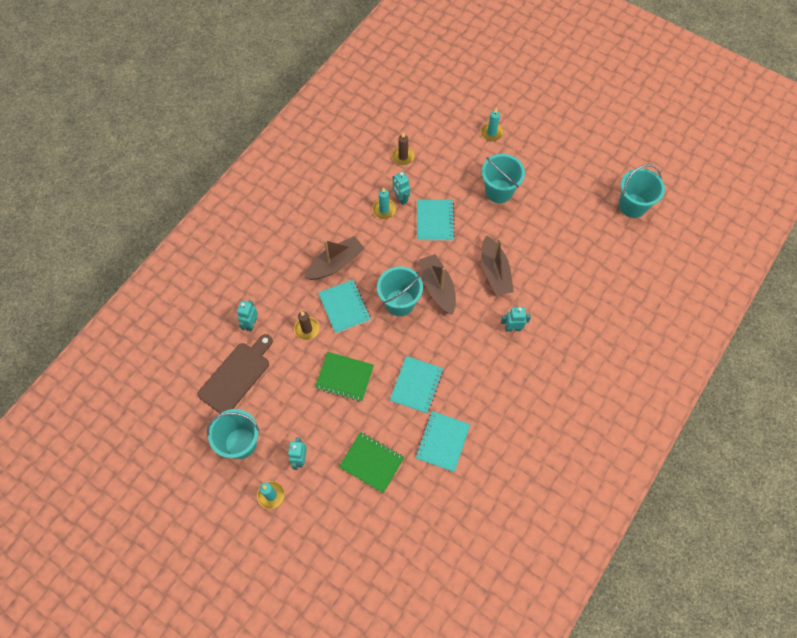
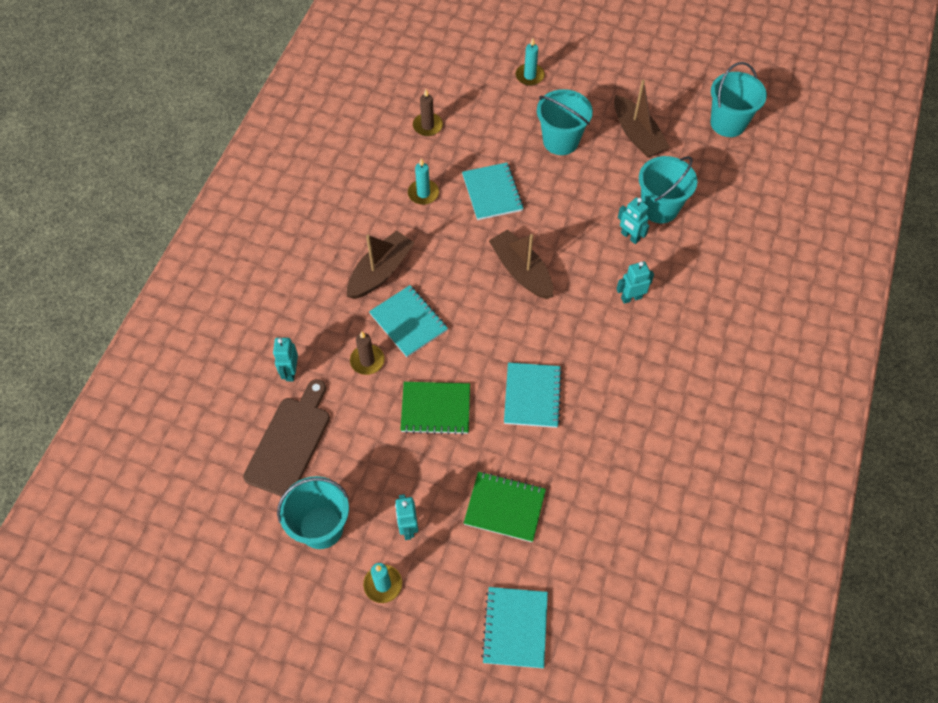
camera: 15 degrees left, 5 degrees down
(400, 302) = (478, 300): turquoise bucket -> turquoise bucket (659, 208)
(401, 199) = (440, 176): turquoise robot -> turquoise robot (630, 237)
(442, 442) = (588, 458): turquoise notebook -> turquoise notebook (515, 628)
(495, 272) = (587, 236): brown boat -> brown boat (637, 135)

